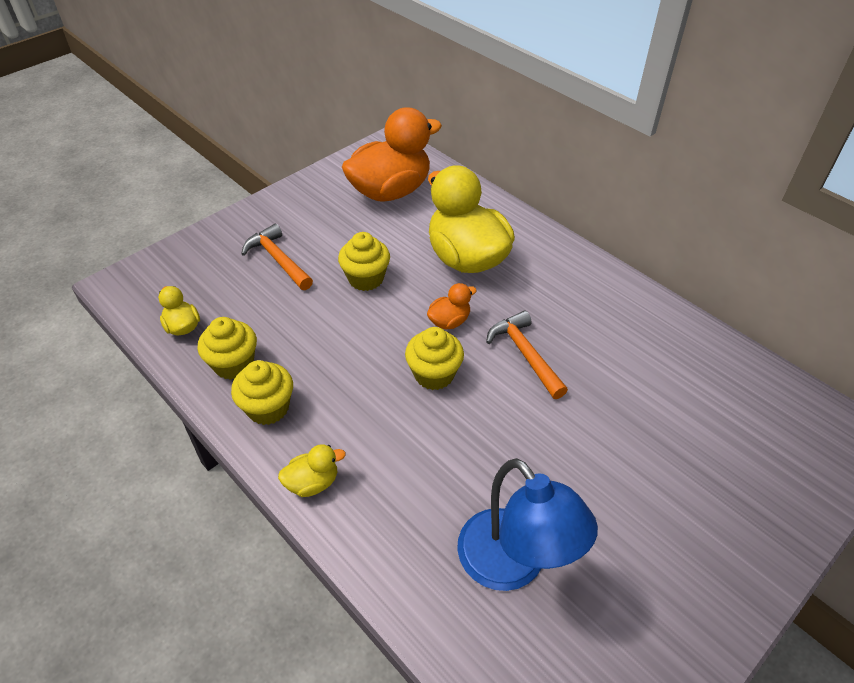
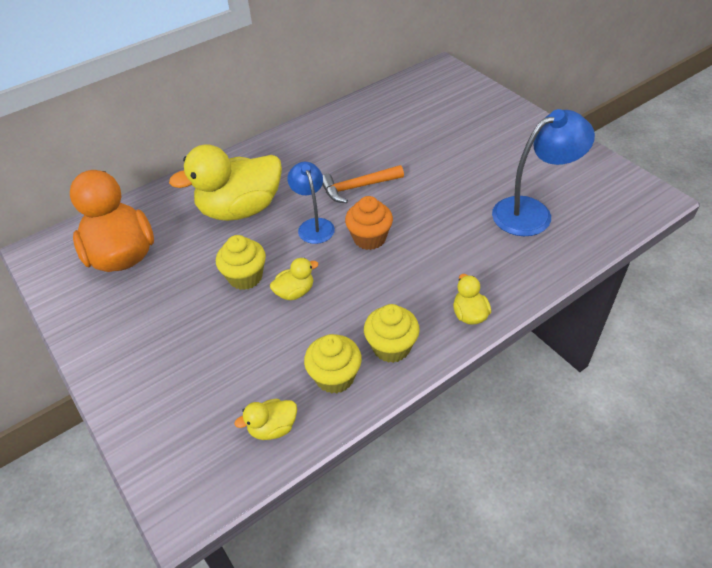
camera: 80 degrees left, 0 degrees up
(278, 260) = (194, 347): orange hammer -> none
(346, 319) = (295, 292): none -> yellow duck
(434, 374) = (369, 238): yellow cupcake -> orange cupcake
(449, 321) = (314, 225): orange duck -> blue lamp

